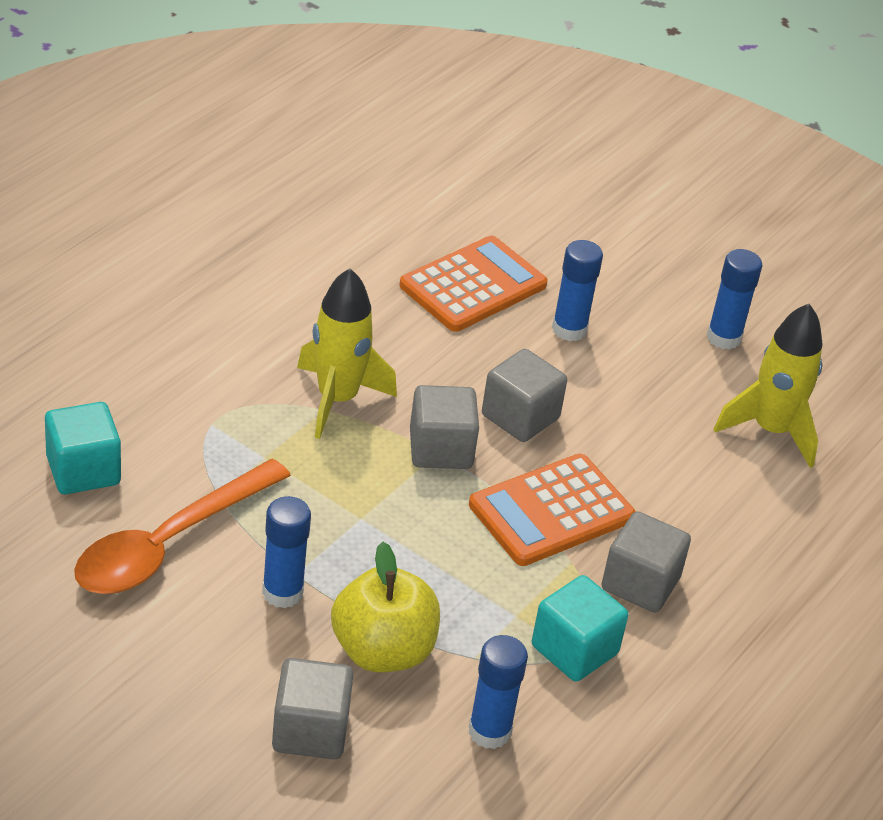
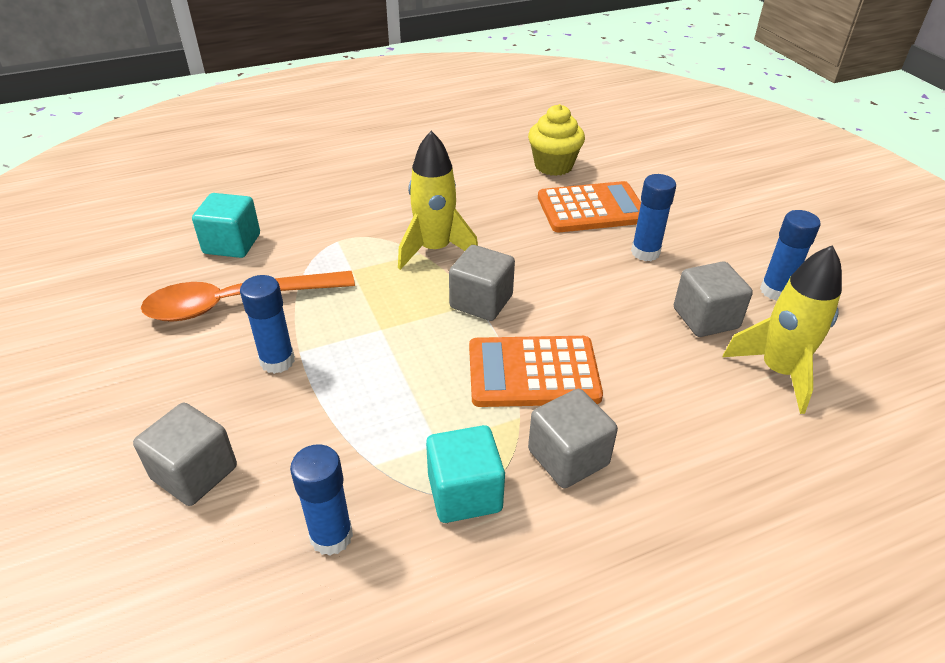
camera: 35 degrees right, 0 degrees up
(382, 651) = (307, 431): yellow apple -> none
(385, 232) = (553, 166): none -> yellow cupcake
(520, 417) = (561, 298): grey cube -> grey cube (705, 318)

